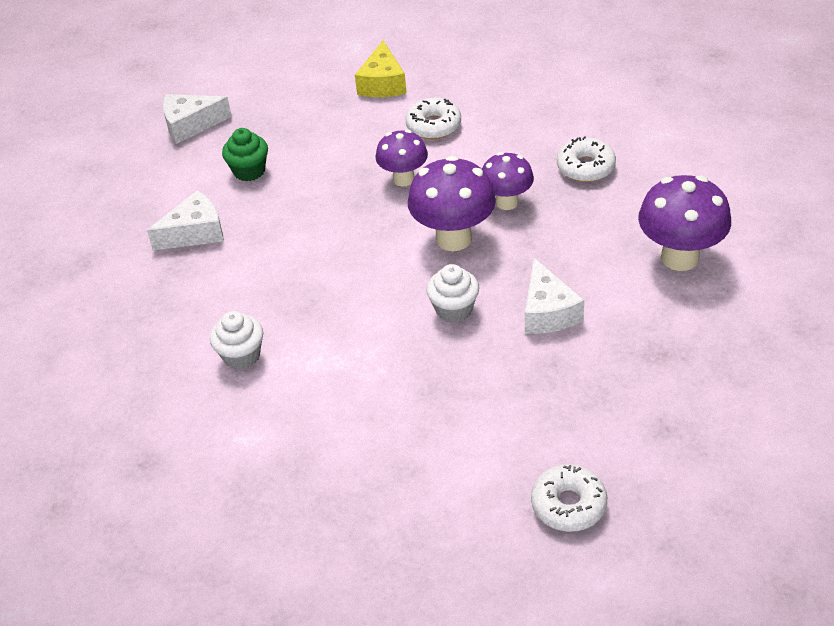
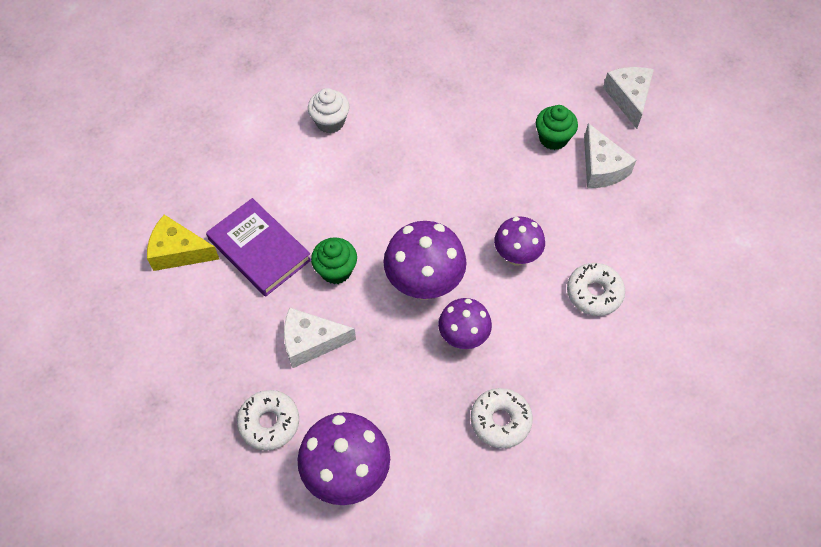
camera: 95 degrees right, 15 degrees up
(195, 232) = (479, 97): white cheese -> white cheese (601, 168)
(382, 83) = (673, 257): yellow cheese -> yellow cheese (178, 252)
(442, 382) = (259, 250): none -> purple book
(454, 309) = (336, 270): white cupcake -> green cupcake
(568, 505) = (111, 313): white donut -> white donut (269, 423)

